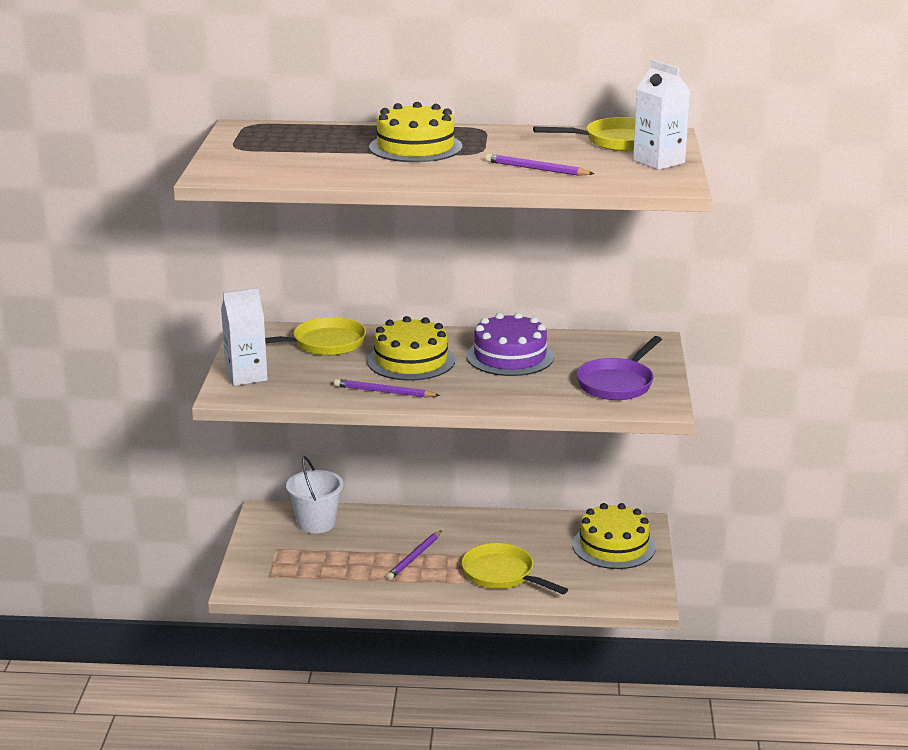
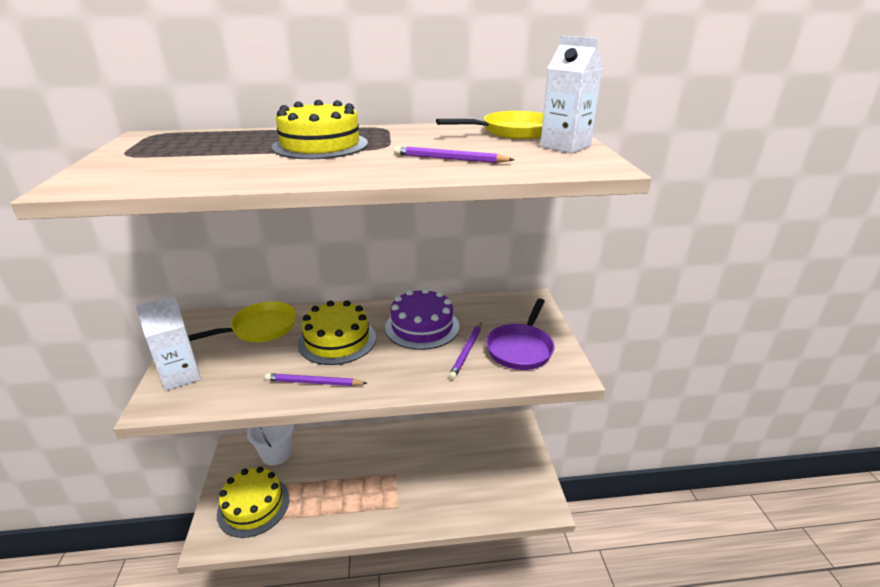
camera: 10 degrees left, 5 degrees up
(414, 557) = (355, 482): purple pencil -> purple pencil (466, 351)
(502, 575) = (426, 493): yellow pan -> none
(613, 546) = (504, 448): yellow cake -> yellow cake (253, 505)

